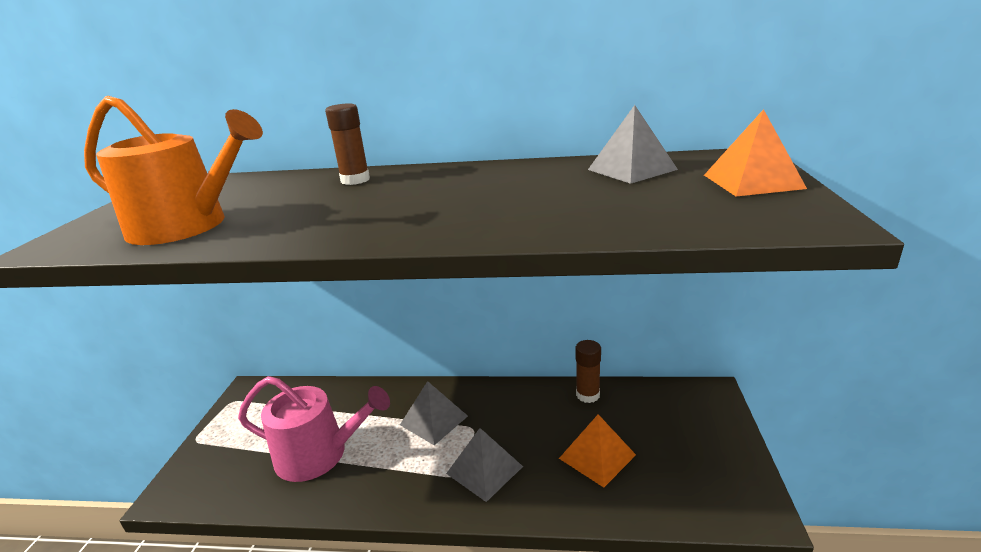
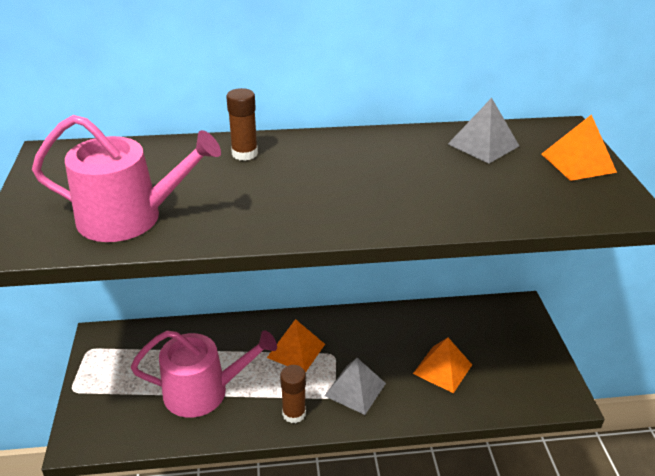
camera: 15 degrees left, 10 degrees up
(187, 226) = (130, 217): orange watering can -> pink watering can
(434, 420) = (296, 351): grey pyramid -> orange pyramid
(588, 395) = (422, 316): brown glue stick -> brown glue stick (294, 413)

